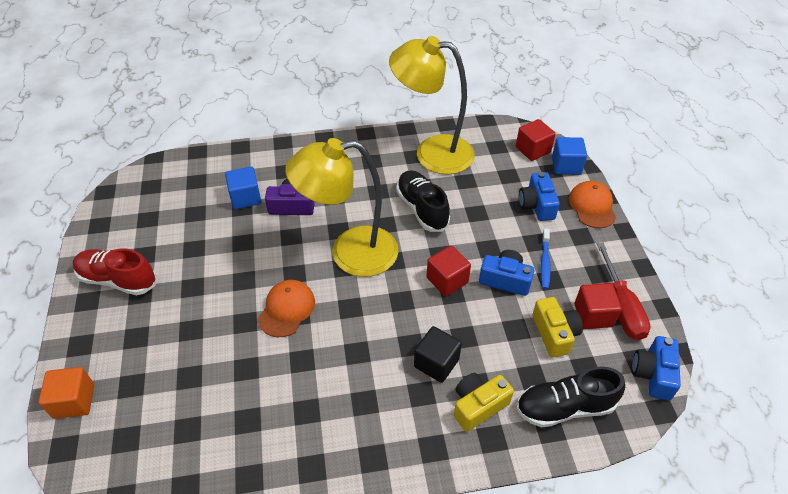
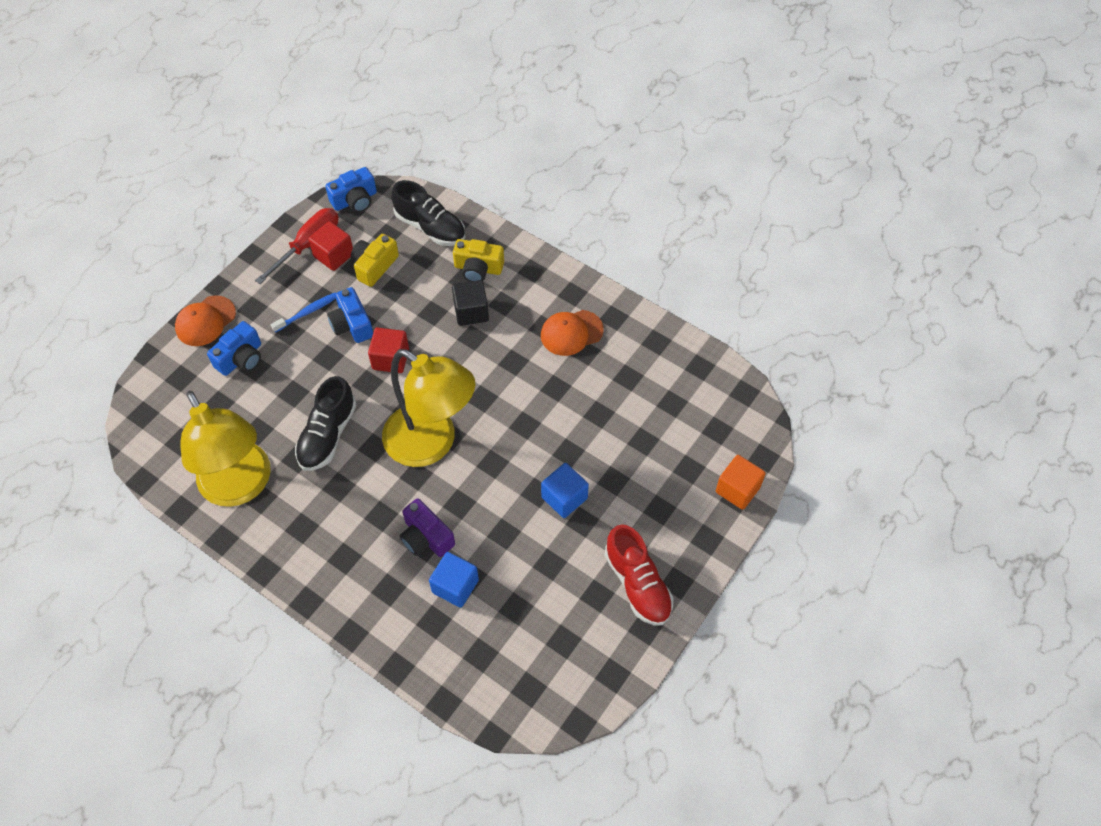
camera: 135 degrees left, 10 degrees up
(287, 309) = (528, 436): orange cap -> orange cap (571, 333)
(533, 150) = (159, 410): red cube -> none
(566, 166) = (162, 370): blue cube -> blue cube (564, 498)

